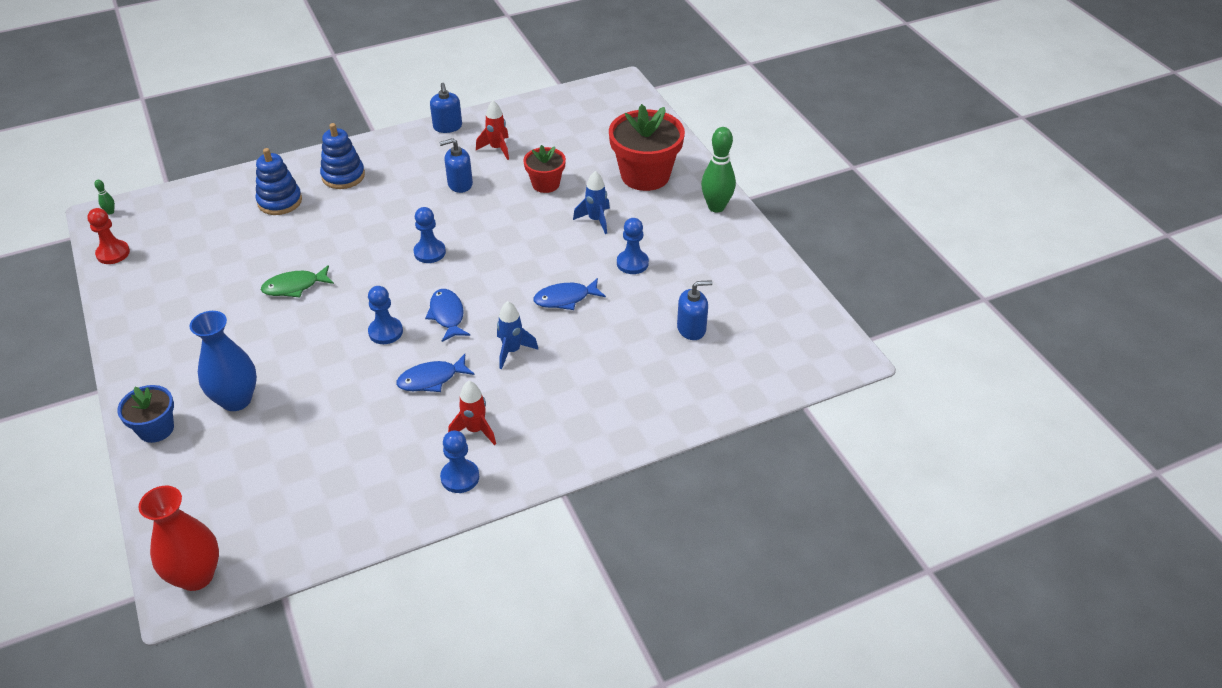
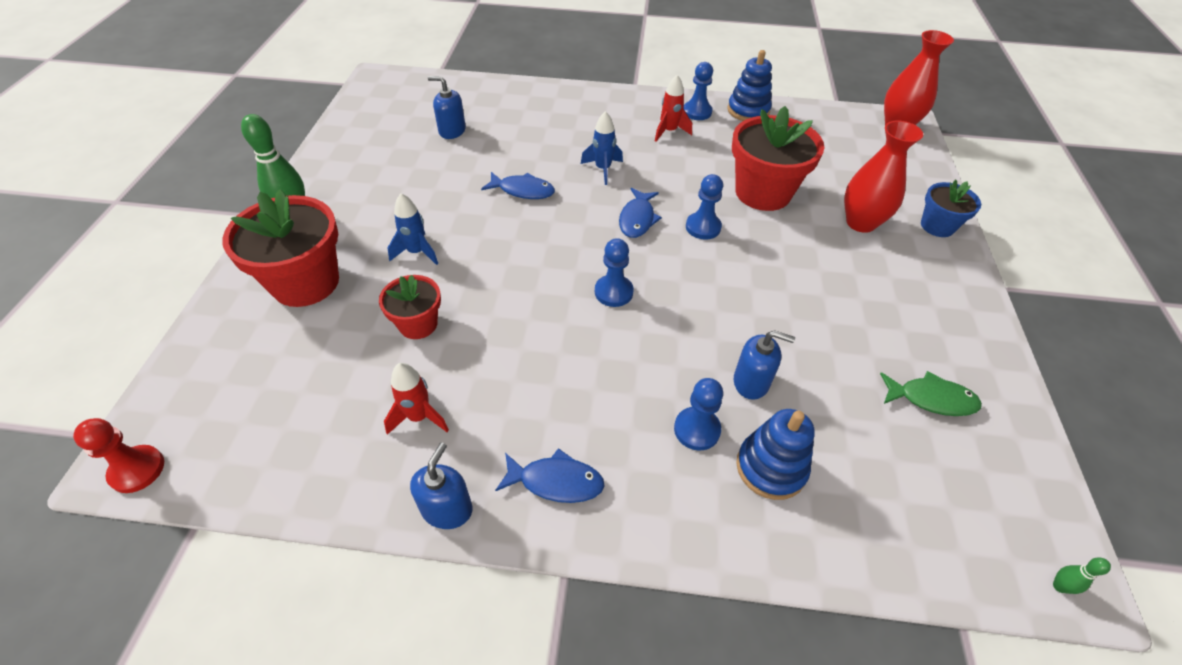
camera: 150 degrees left, 5 degrees up
(113, 253) = (1031, 480): red pawn -> red pawn (137, 470)
(236, 400) = (861, 222): blue vase -> red vase
(294, 287) = (781, 315): green fish -> green fish (931, 399)
(342, 393) = (763, 192): none -> red flower pot
(343, 176) = (661, 475): blue stacking toy -> blue stacking toy (748, 110)
(431, 379) = (682, 174): blue fish -> blue fish (556, 481)
(460, 184) = (514, 375): blue soap dispenser -> blue soap dispenser (751, 382)
(632, 263) = (434, 196): blue pawn -> blue pawn (697, 429)

